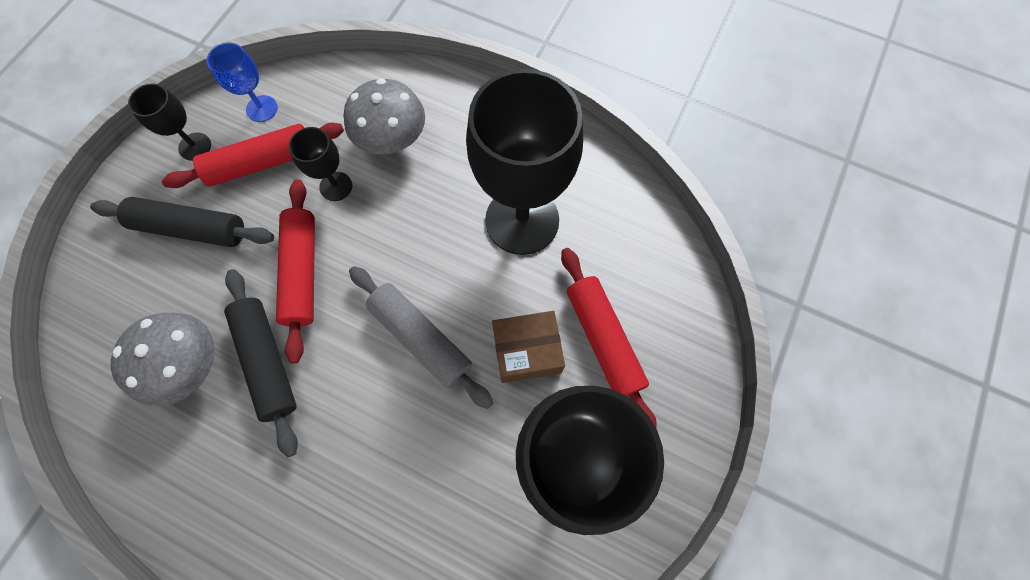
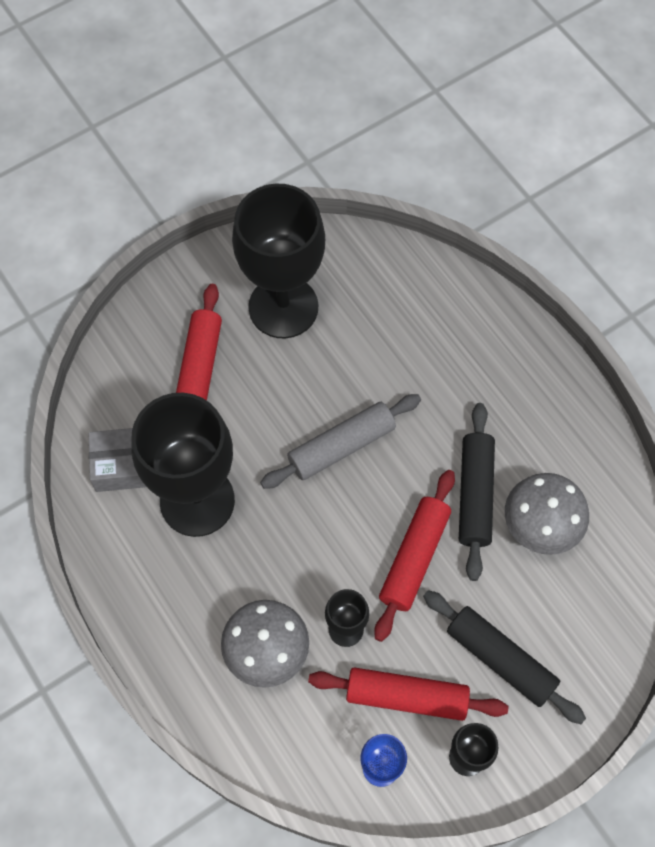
camera: 150 degrees left, 5 degrees down
(421, 338) = (341, 447): grey rolling pin -> grey rolling pin turned 75 degrees clockwise
(527, 351) = (263, 393): brown box -> none
(605, 215) = (123, 465): none -> grey box

